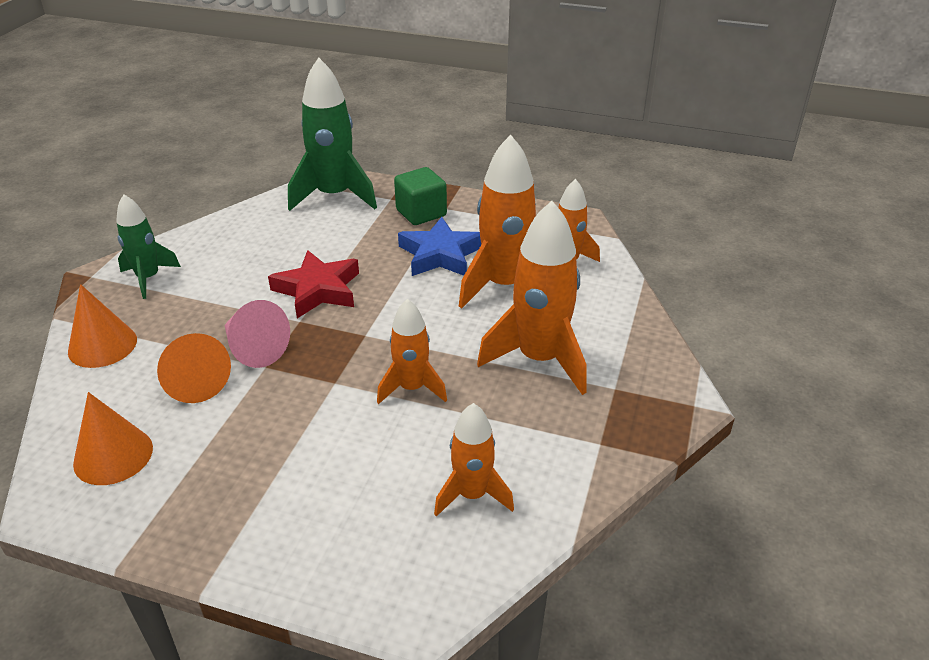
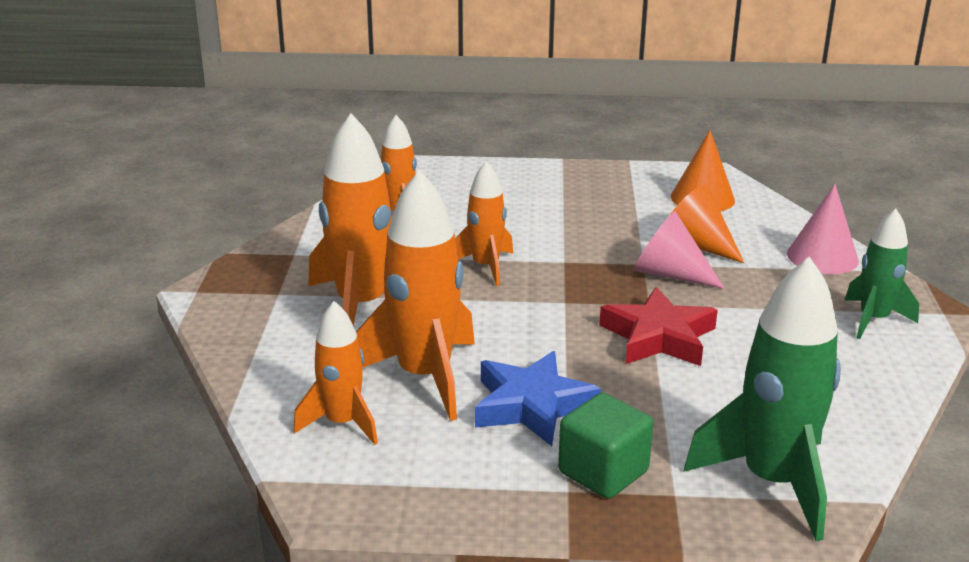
camera: 165 degrees right, 10 degrees down
(102, 345) = (822, 257): orange cone -> pink cone

